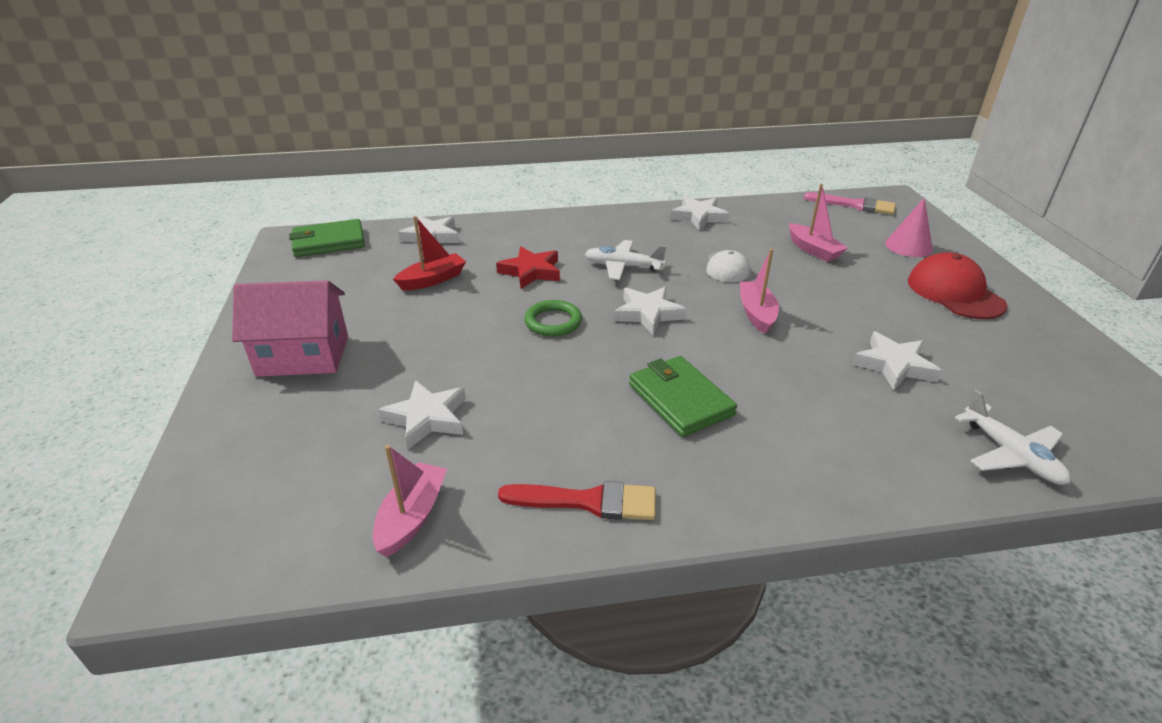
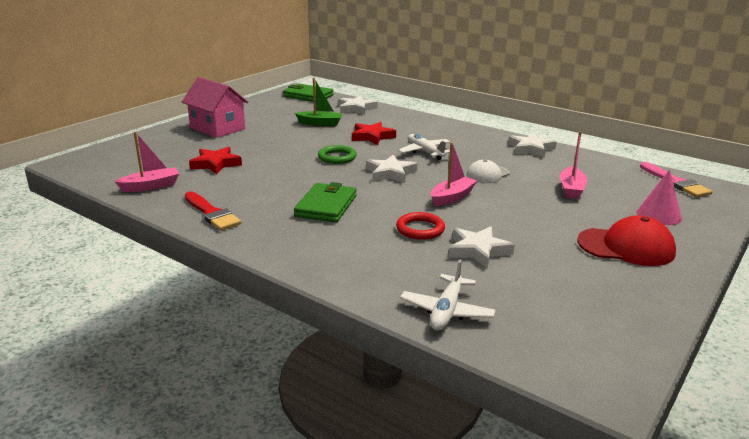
camera: 45 degrees right, 10 degrees down
(427, 418) = (216, 164): white star -> red star
(432, 280) = (320, 123): red boat -> green boat
(811, 371) = (420, 229): none -> red ring
(954, 293) = (626, 247): red cap -> red cap turned 75 degrees clockwise

